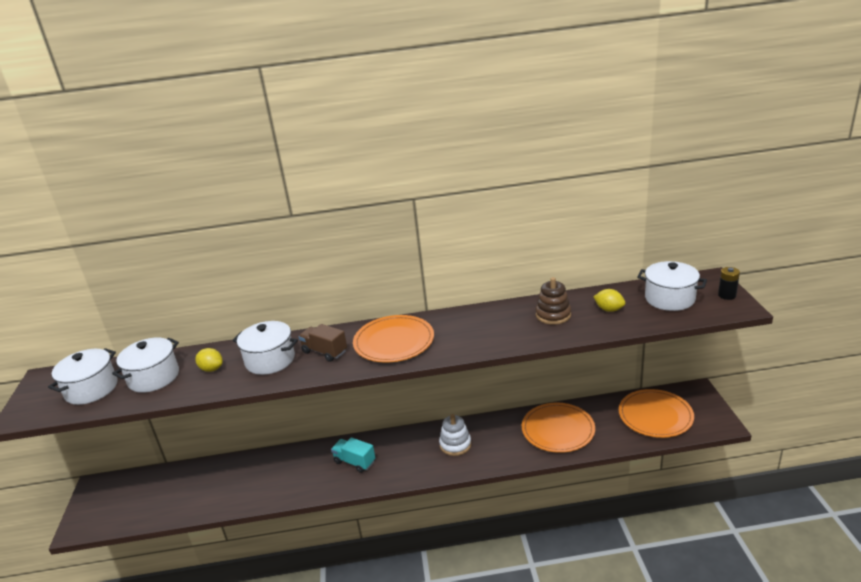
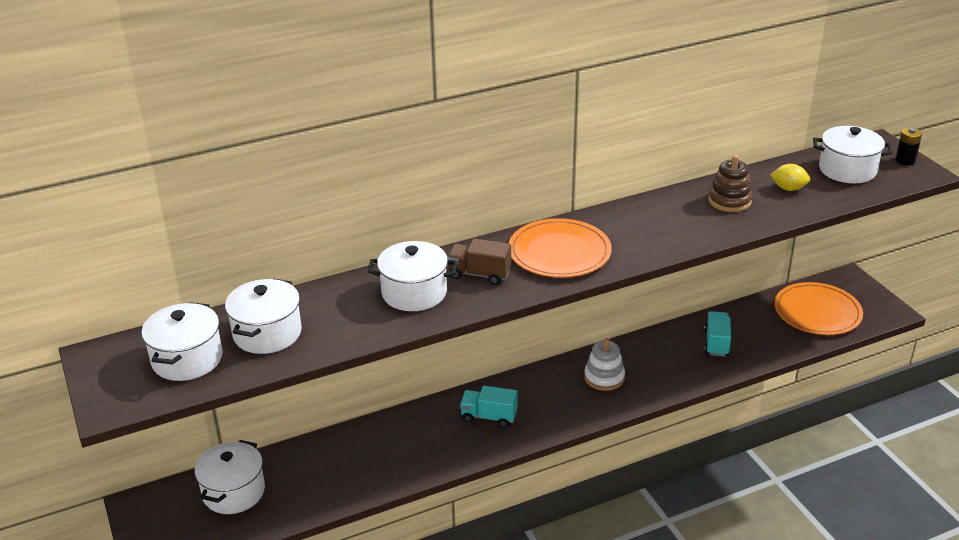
camera: 20 degrees left, 5 degrees up
(156, 488) = (234, 492): none -> white pot
(211, 369) = (342, 313): yellow lemon -> none
(558, 430) = (716, 343): orange plate -> turquoise truck

